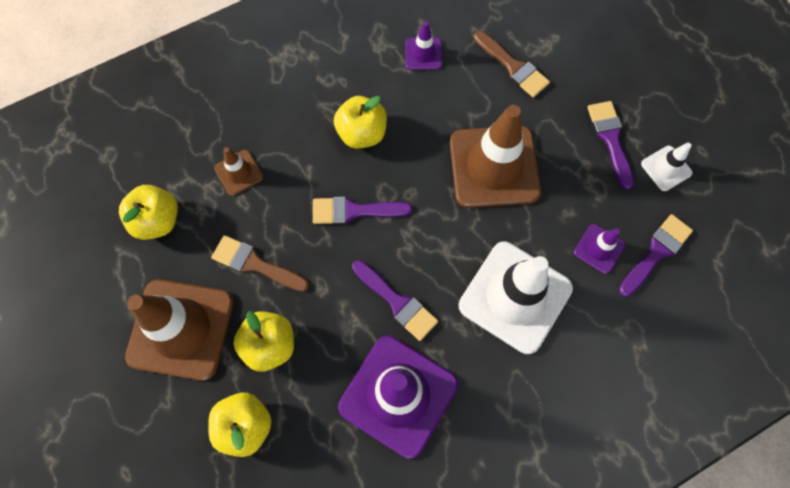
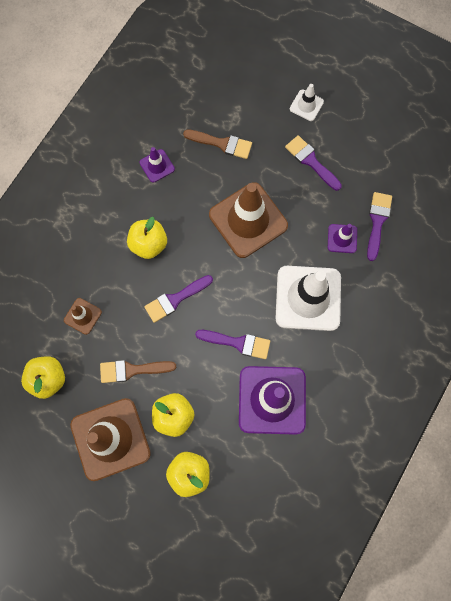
camera: 30 degrees left, 5 degrees up
(666, 168) = (355, 163): white traffic cone -> white traffic cone (306, 105)

